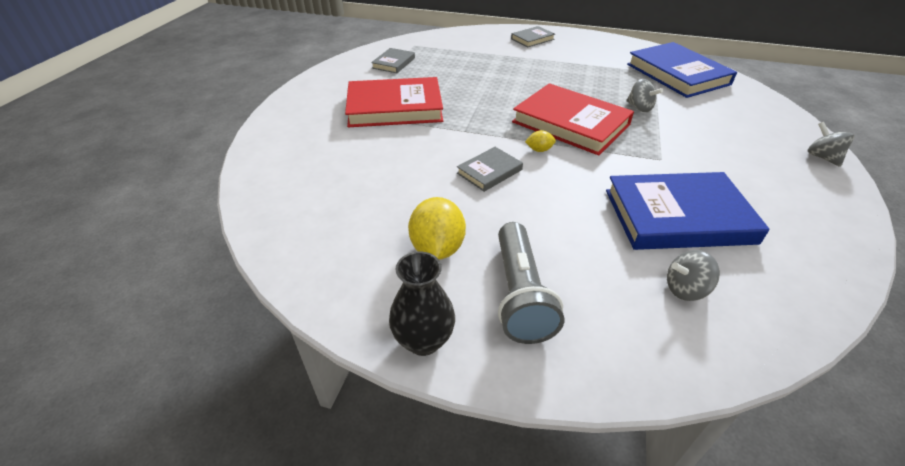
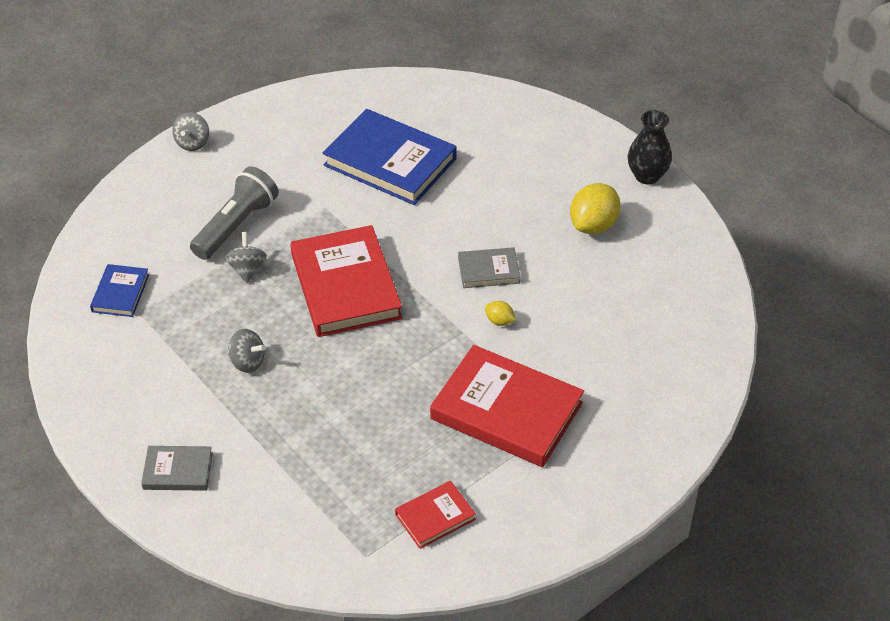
camera: 145 degrees left, 5 degrees up
(393, 63) = (435, 517): grey book -> red book
(520, 295) = (565, 170): grey flashlight -> grey flashlight (236, 225)
(539, 150) = (417, 271): yellow lemon -> yellow lemon (499, 321)
(677, 74) = (120, 293): blue book -> blue book, size x0.49
(685, 289) = (457, 125): grey spinning top -> grey spinning top (247, 362)

